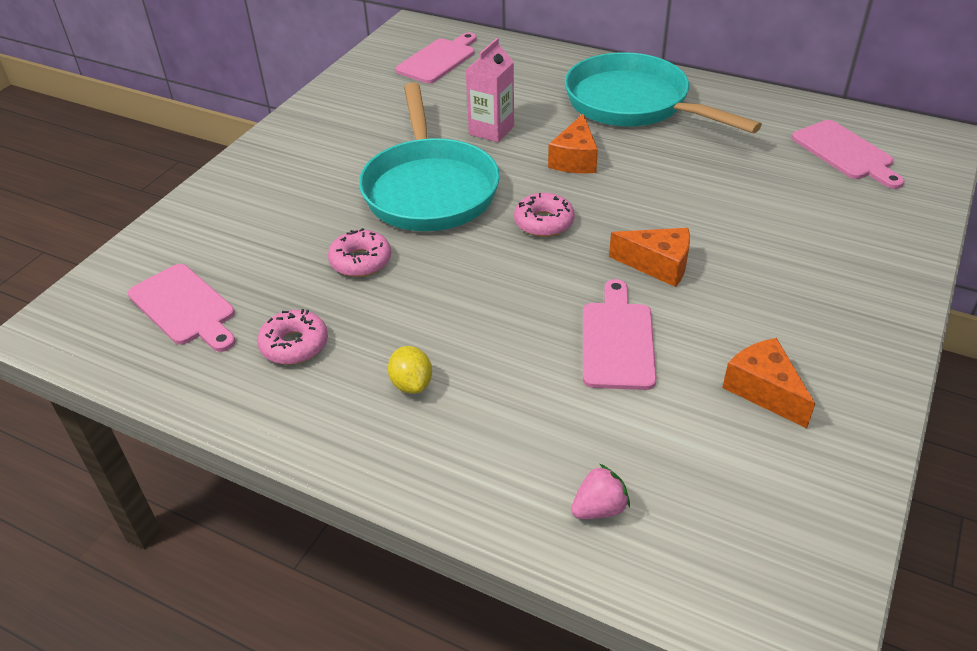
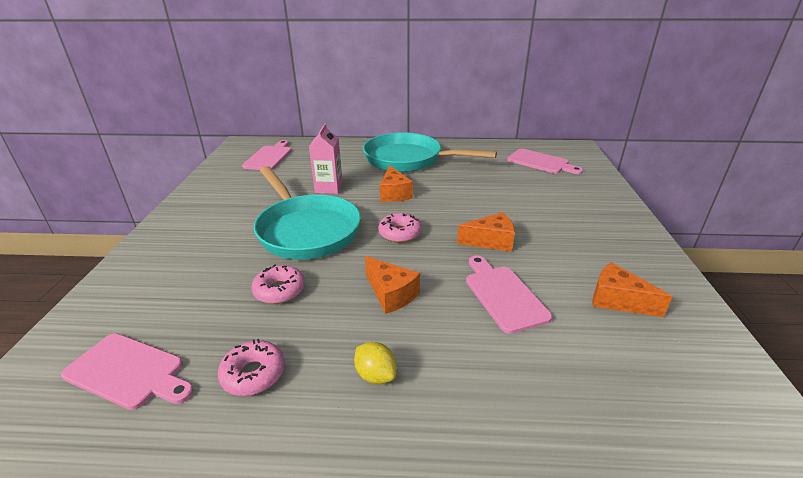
camera: 25 degrees left, 10 degrees down
(482, 300) = (391, 294): none -> orange cheese
(599, 508) = (591, 429): pink strawberry -> none

